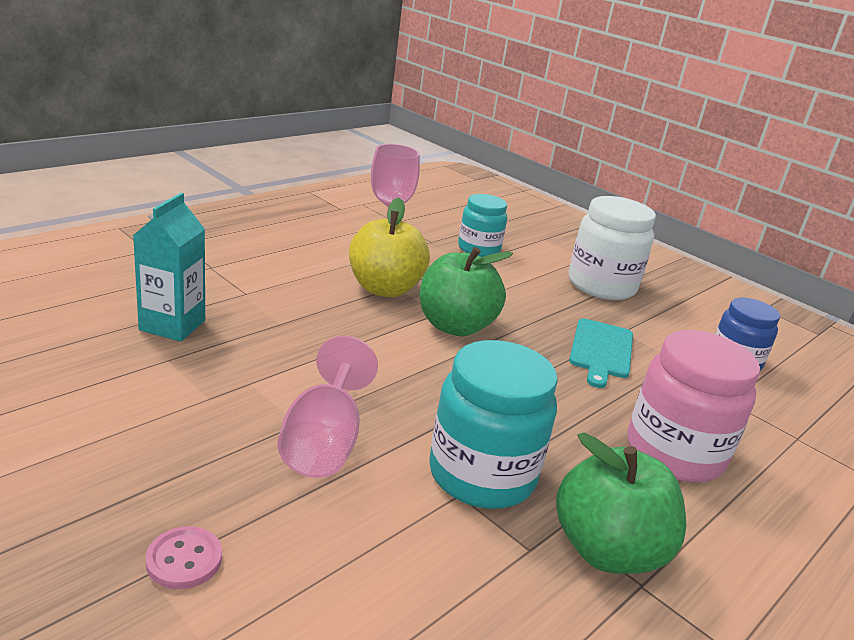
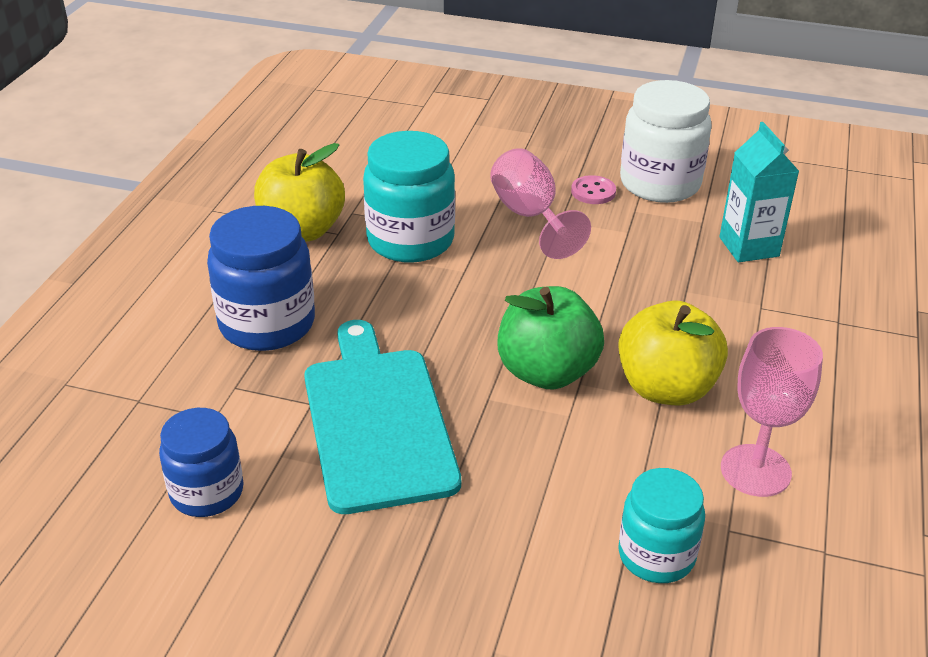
camera: 155 degrees right, 10 degrees up
(184, 560) = (525, 141): pink button -> pink button (593, 192)
(601, 285) = (432, 572): white jar -> white jar (660, 184)
(601, 350) = (377, 421): turquoise cutting board -> turquoise cutting board, size x1.71
(607, 550) = (302, 230): green apple -> yellow apple
(674, 453) = (267, 324): pink jar -> blue jar

